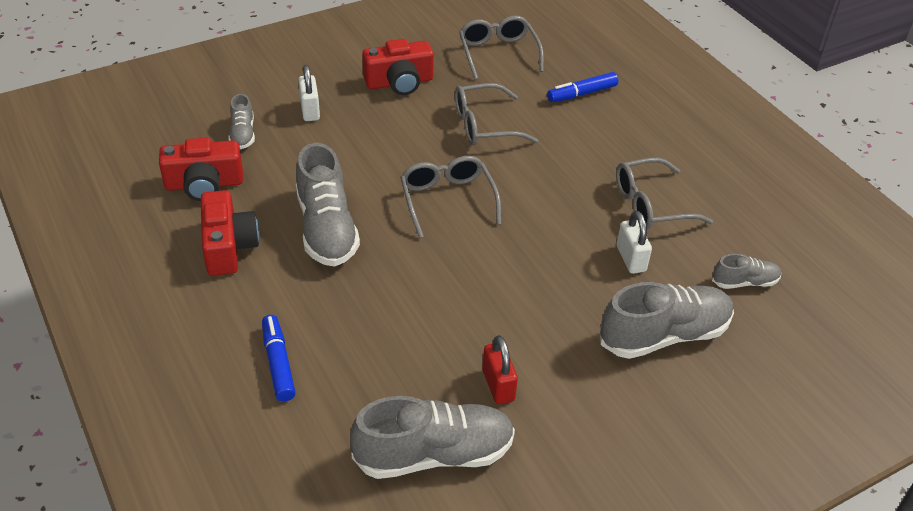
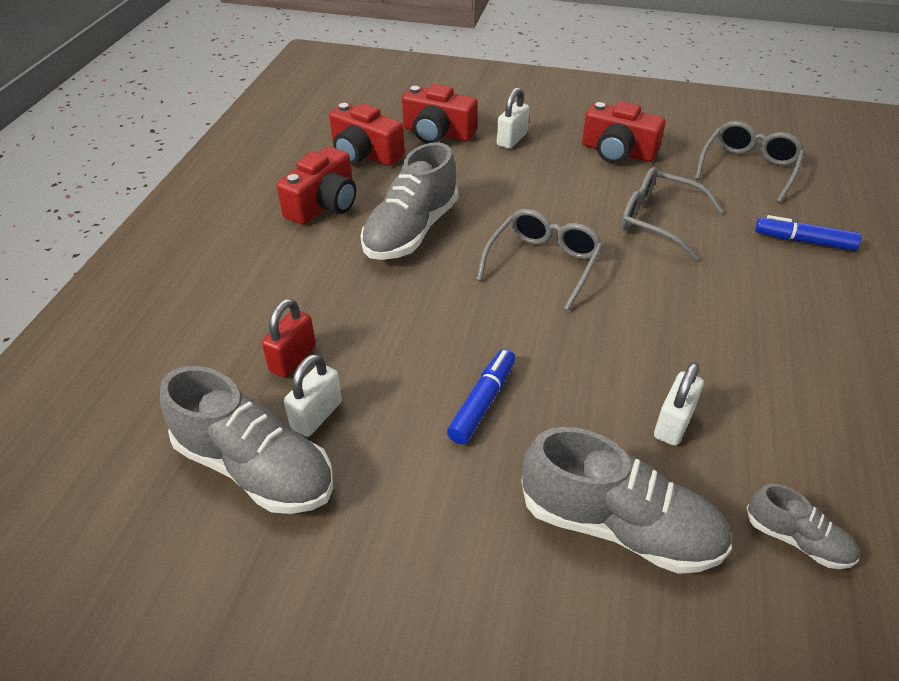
camera: 45 degrees right, 0 degrees up
(242, 134) = (437, 133): grey shoe -> red camera
(278, 363) = (244, 308): blue marker -> blue marker (483, 402)
(429, 396) = (317, 415): none -> white padlock
(498, 385) = (385, 450): red padlock -> red padlock (293, 358)
(650, 205) = (763, 385): grey glasses -> none

